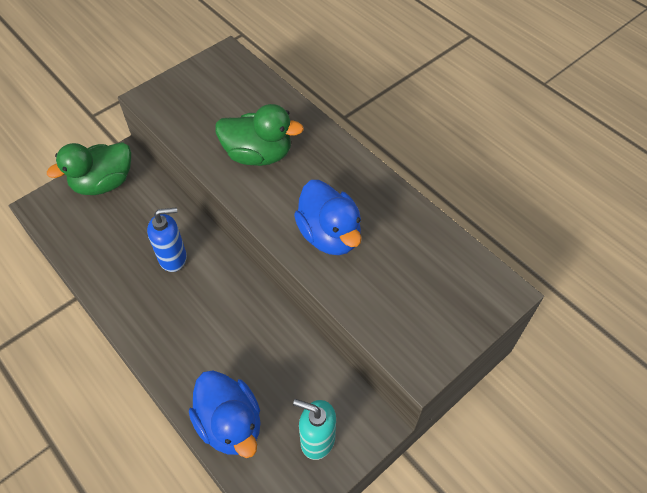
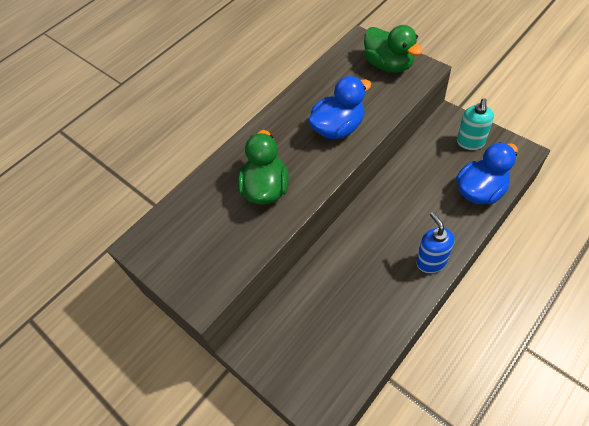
camera: 90 degrees left, 0 degrees up
(104, 183) = (283, 356): green duck -> green duck (389, 65)
(173, 258) = (355, 266): blue soap dispenser -> blue soap dispenser (431, 262)

